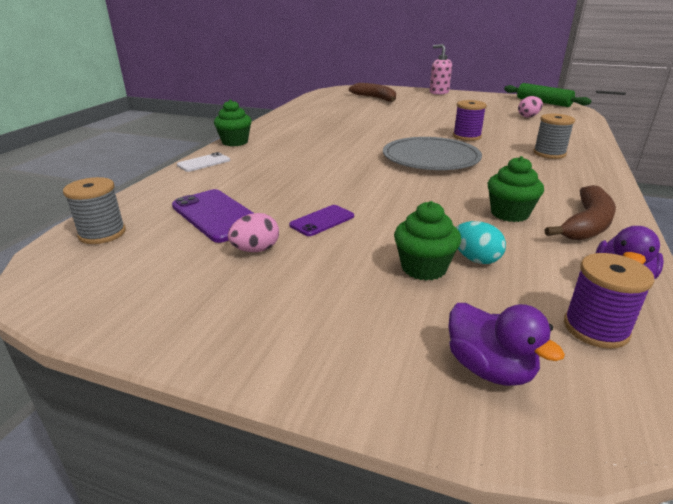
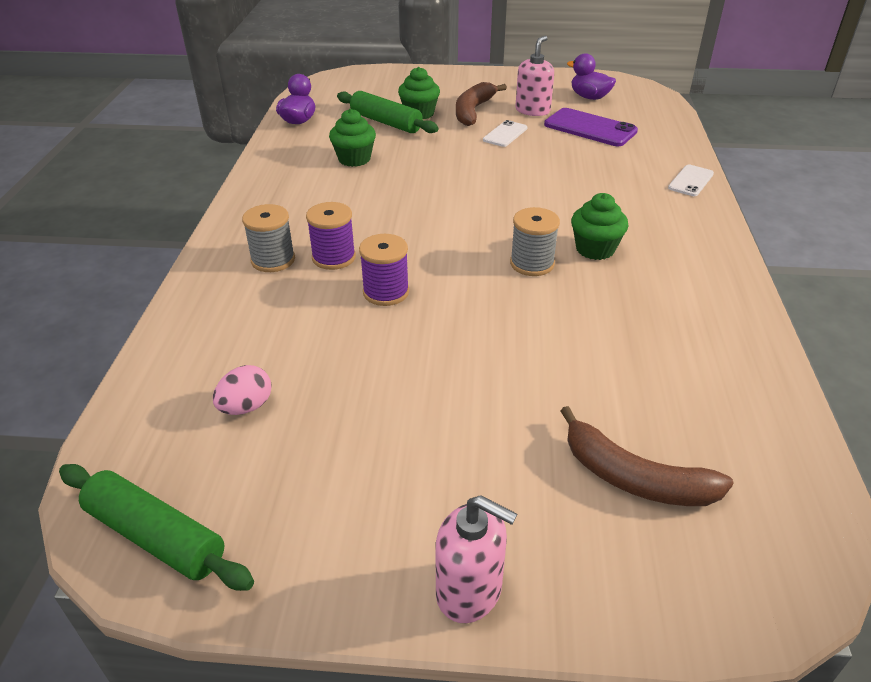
camera: 165 degrees right, 10 degrees up
(102, 233) = (649, 107): grey spool -> grey spool (532, 264)
(235, 142) = (713, 224): green cupcake -> green cupcake (595, 249)
(256, 250) = (532, 110): pink egg -> pink soap dispenser
(322, 221) = (505, 134): purple phone -> white phone
(431, 158) = (434, 226): grey plate -> none
(475, 259) = (386, 122): turquoise egg -> green rolling pin
(489, 368) = (383, 82): purple duck -> purple duck (589, 97)
(587, 224) = (293, 157): brown banana -> brown banana (473, 111)
(595, 328) = (328, 99): purple spool -> purple spool (334, 257)

